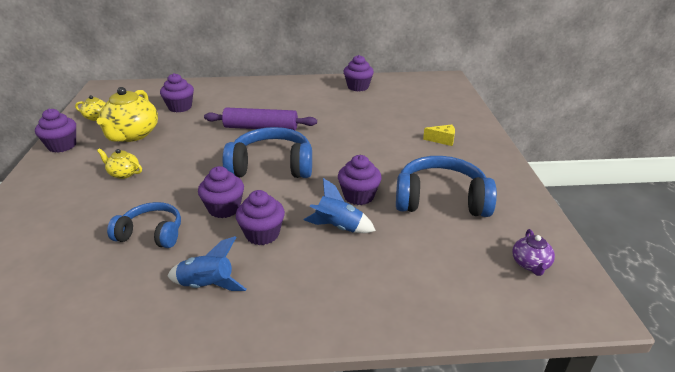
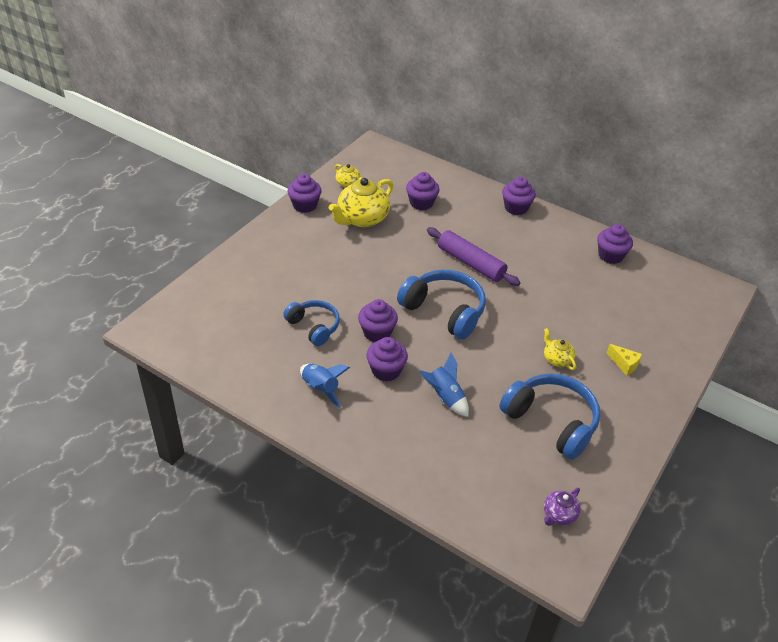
camera: 35 degrees right, 10 degrees up
(123, 173) = (330, 259): yellow teapot -> yellow teapot (557, 359)
(359, 196) = (487, 379): purple cupcake -> purple cupcake (516, 208)

